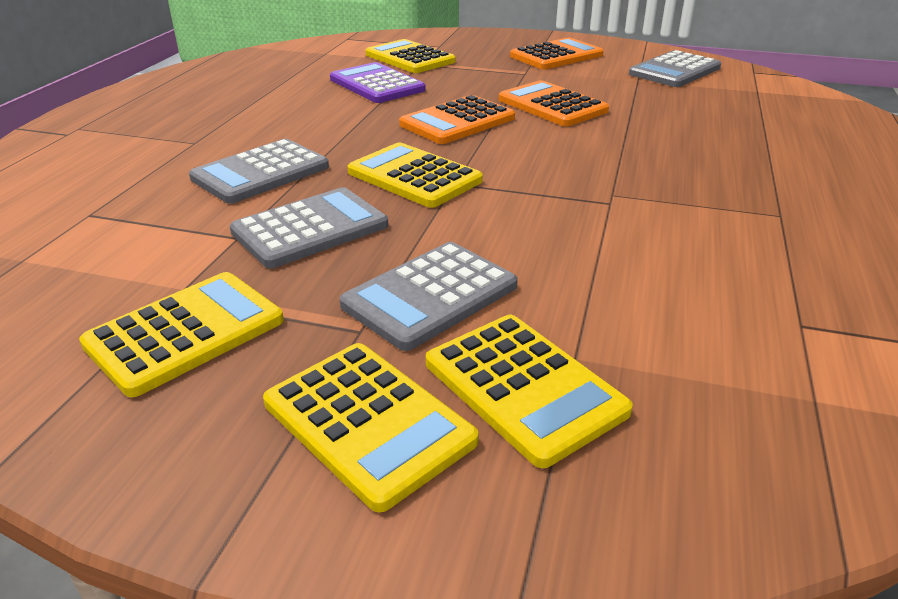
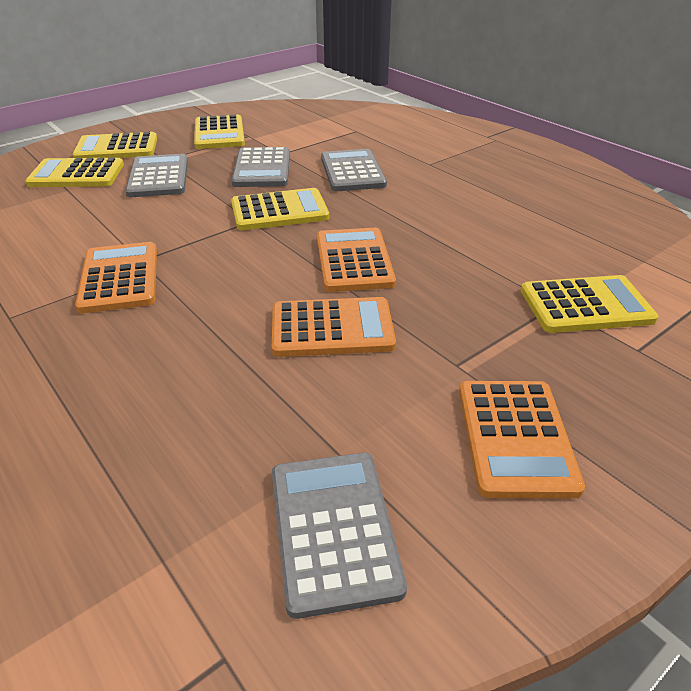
camera: 125 degrees right, 5 degrees up
(377, 85) = (497, 256): purple calculator -> none
(648, 197) = (120, 278): none -> orange calculator

